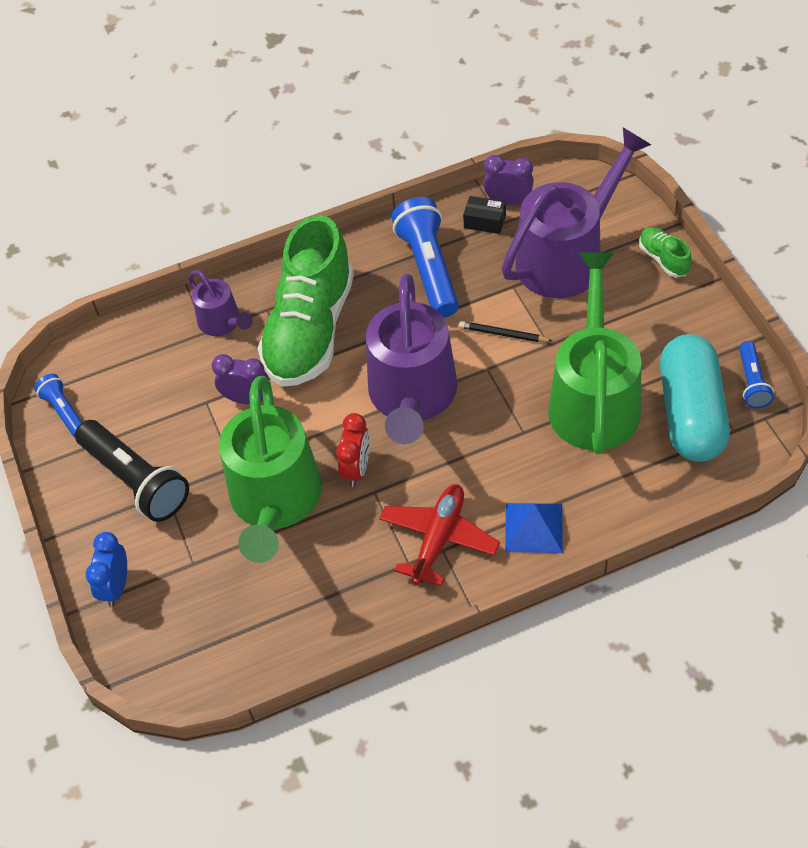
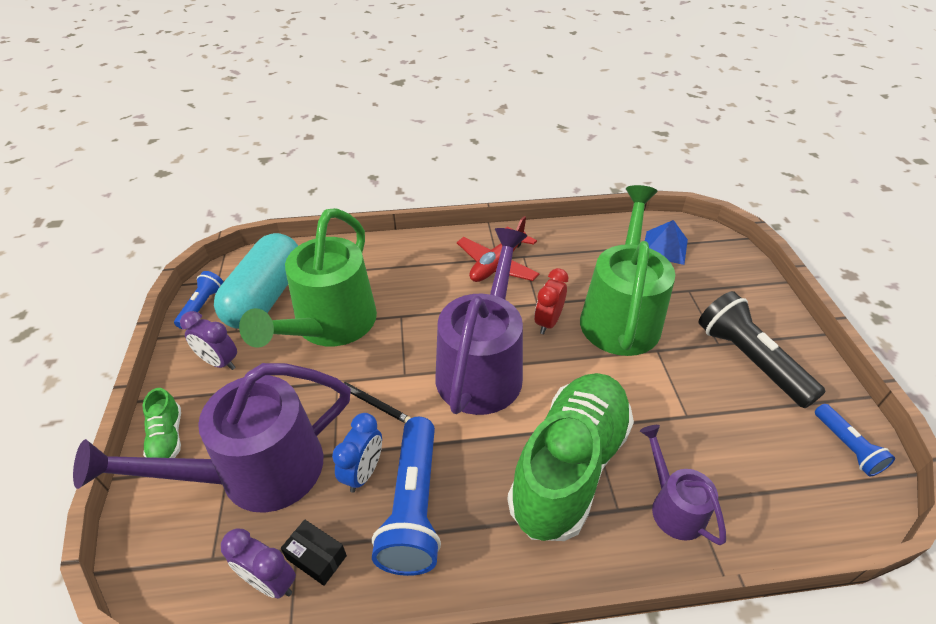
camera: 170 degrees left, 10 degrees down
(116, 586) = (750, 289): blue clock -> blue clock (363, 472)
(247, 399) = (644, 407): purple clock -> purple clock (219, 362)
(534, 527) = (427, 256): blue pyramid -> blue pyramid (664, 247)

